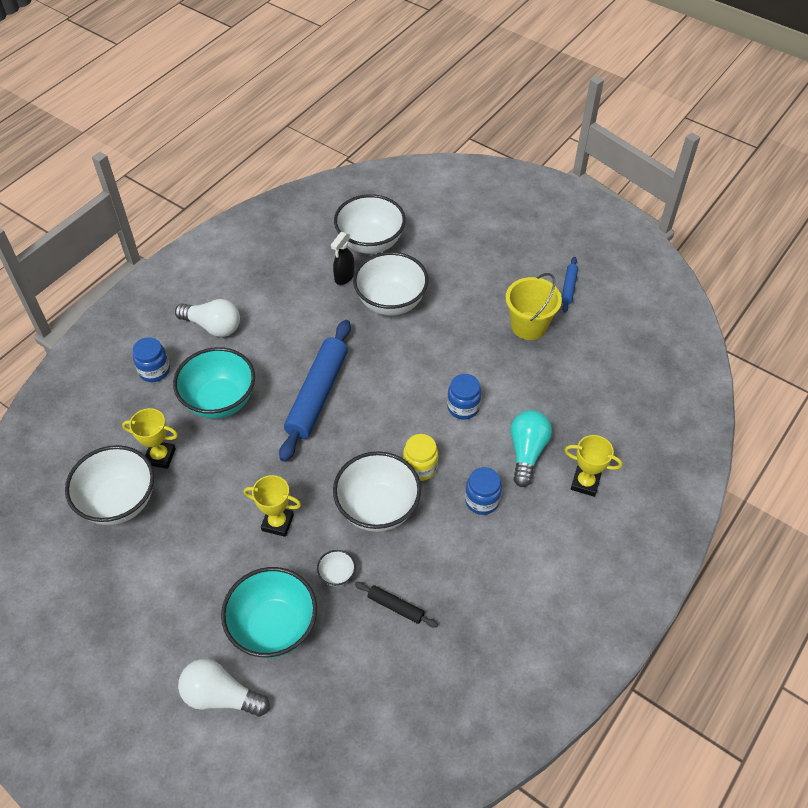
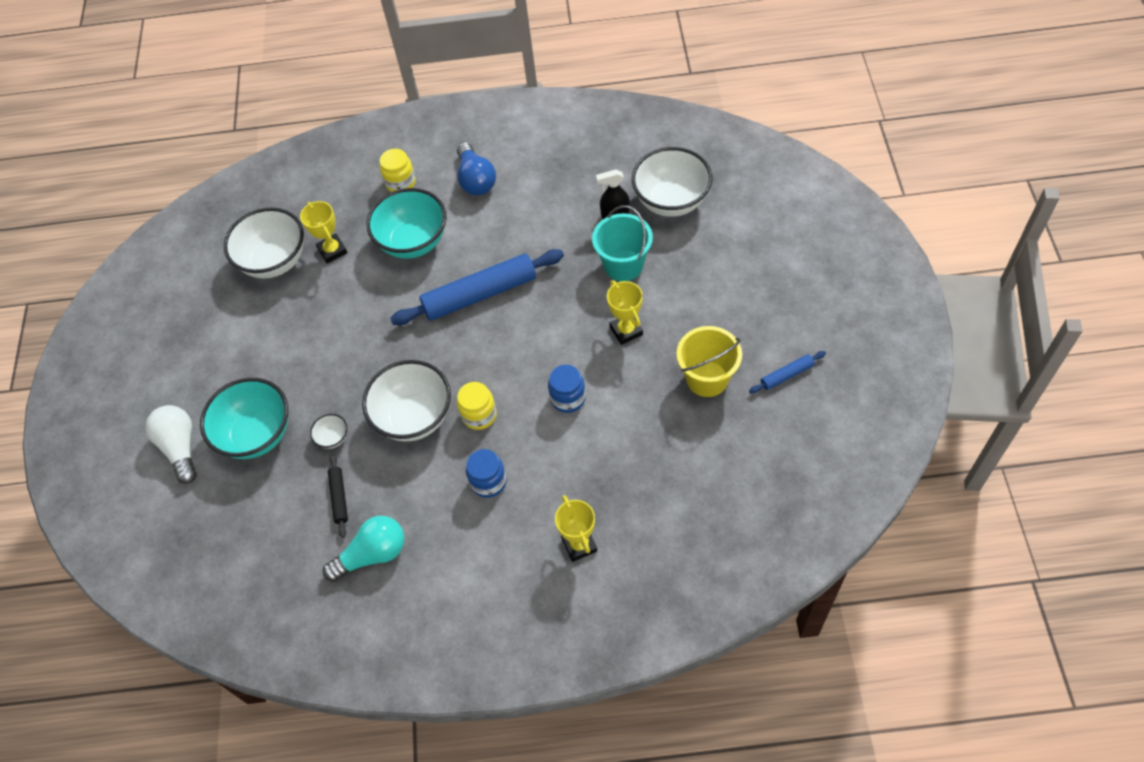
camera: 55 degrees right, 5 degrees up
(154, 370) = (400, 183): blue jar -> yellow jar
(213, 326) = (476, 179): white light bulb -> blue light bulb
(277, 523) = (343, 365): yellow trophy -> yellow trophy (626, 331)
(391, 302) = (623, 265): white bowl -> turquoise bucket
(527, 452) = (568, 478): turquoise light bulb -> turquoise light bulb (372, 554)

